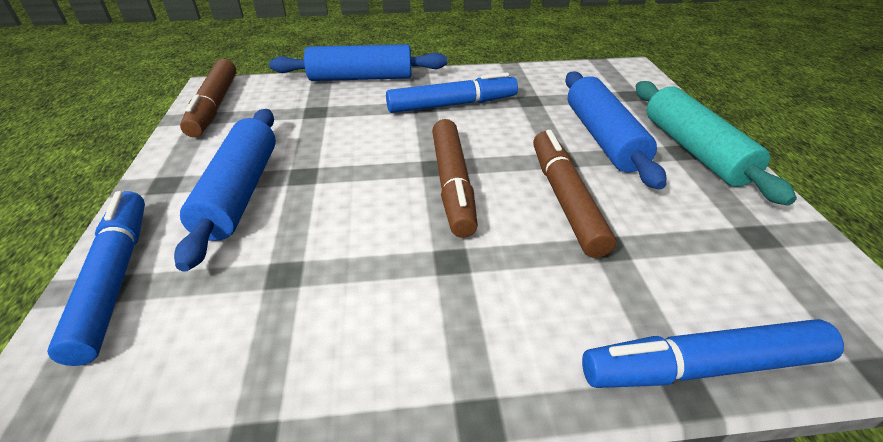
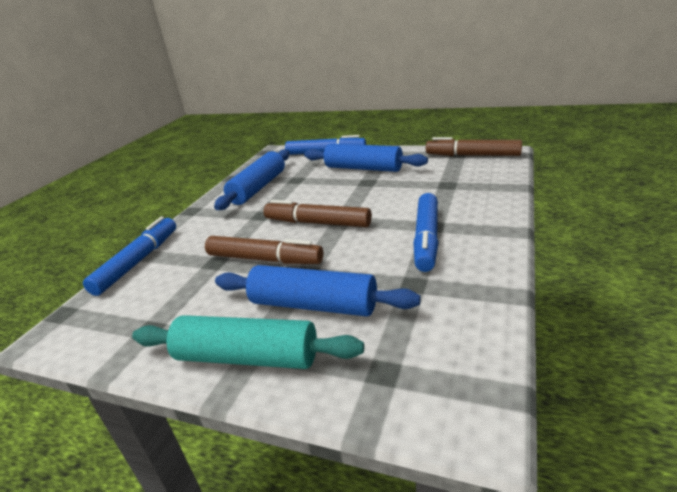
camera: 120 degrees right, 10 degrees down
(361, 78) = (504, 202): blue rolling pin -> blue rolling pin (258, 188)

